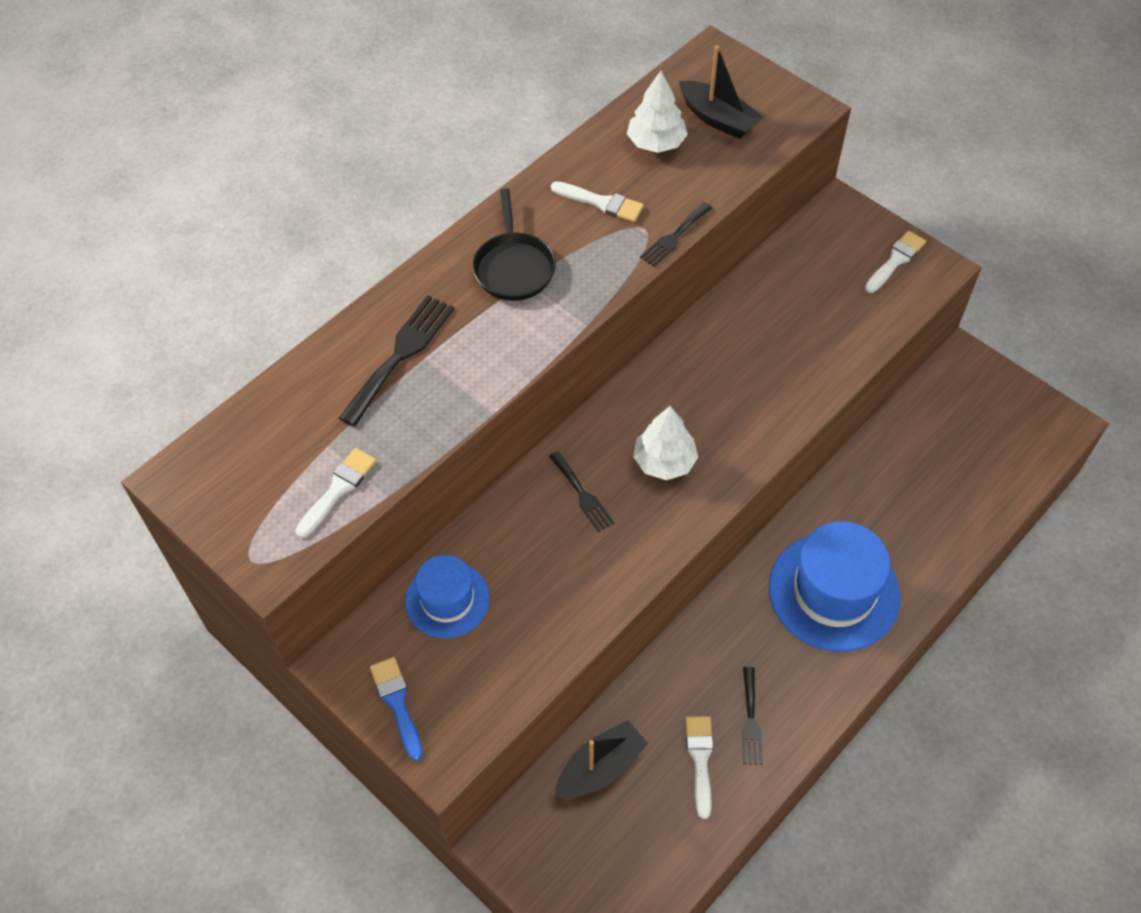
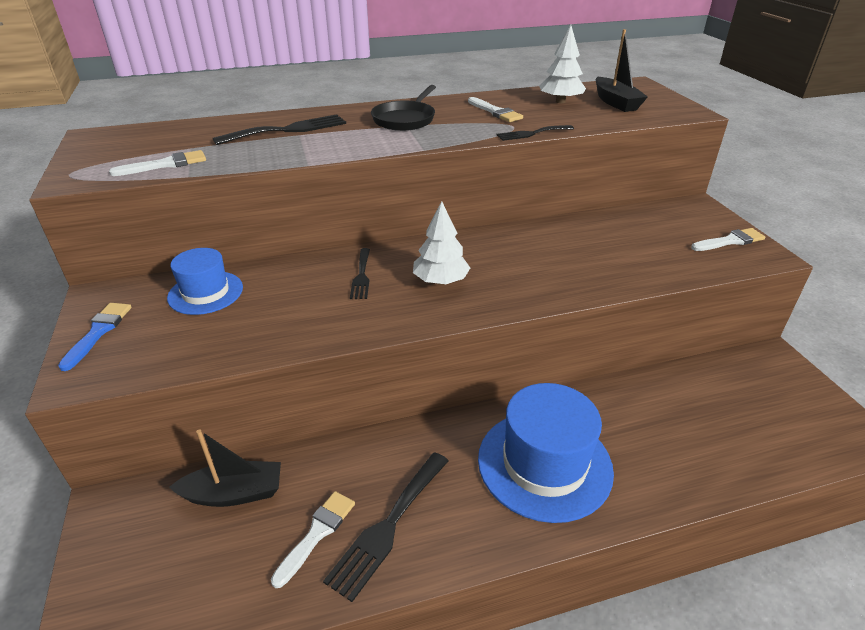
camera: 30 degrees right, 20 degrees down
(750, 720) = (388, 526): black fork -> black fork, size x1.65

